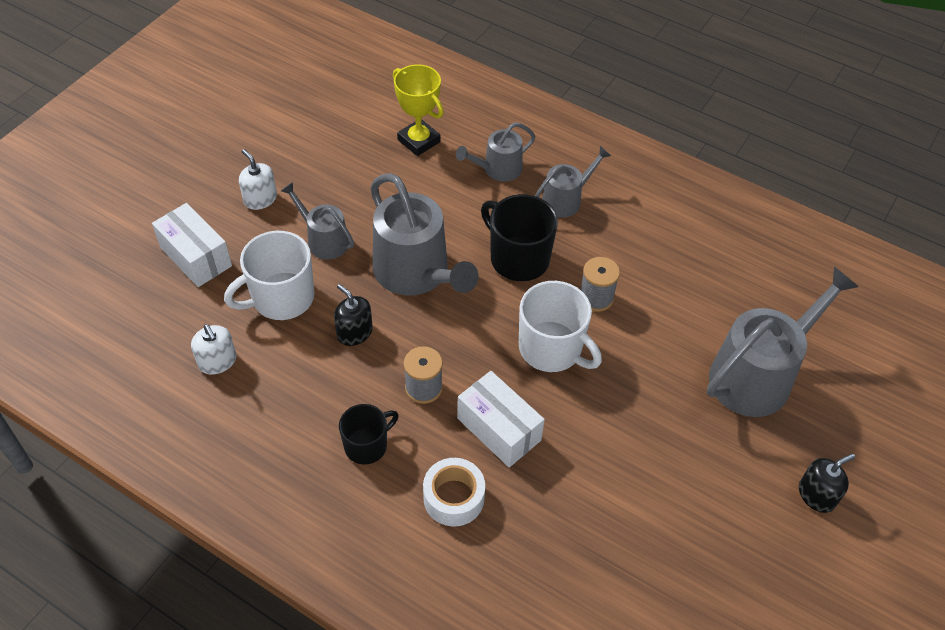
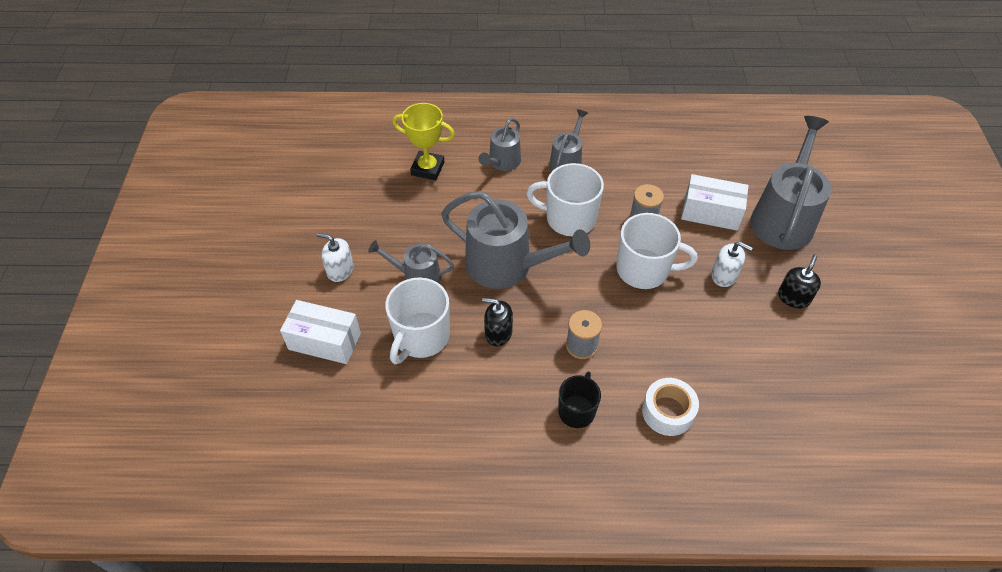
camera: 30 degrees left, 0 degrees up
(217, 361) = (411, 413): white soap dispenser -> white soap dispenser (724, 275)
(498, 429) = (656, 345): white box -> white box (710, 213)
(518, 258) = (569, 218): black mug -> white mug
(816, 495) = (879, 276): black soap dispenser -> black soap dispenser (793, 297)

